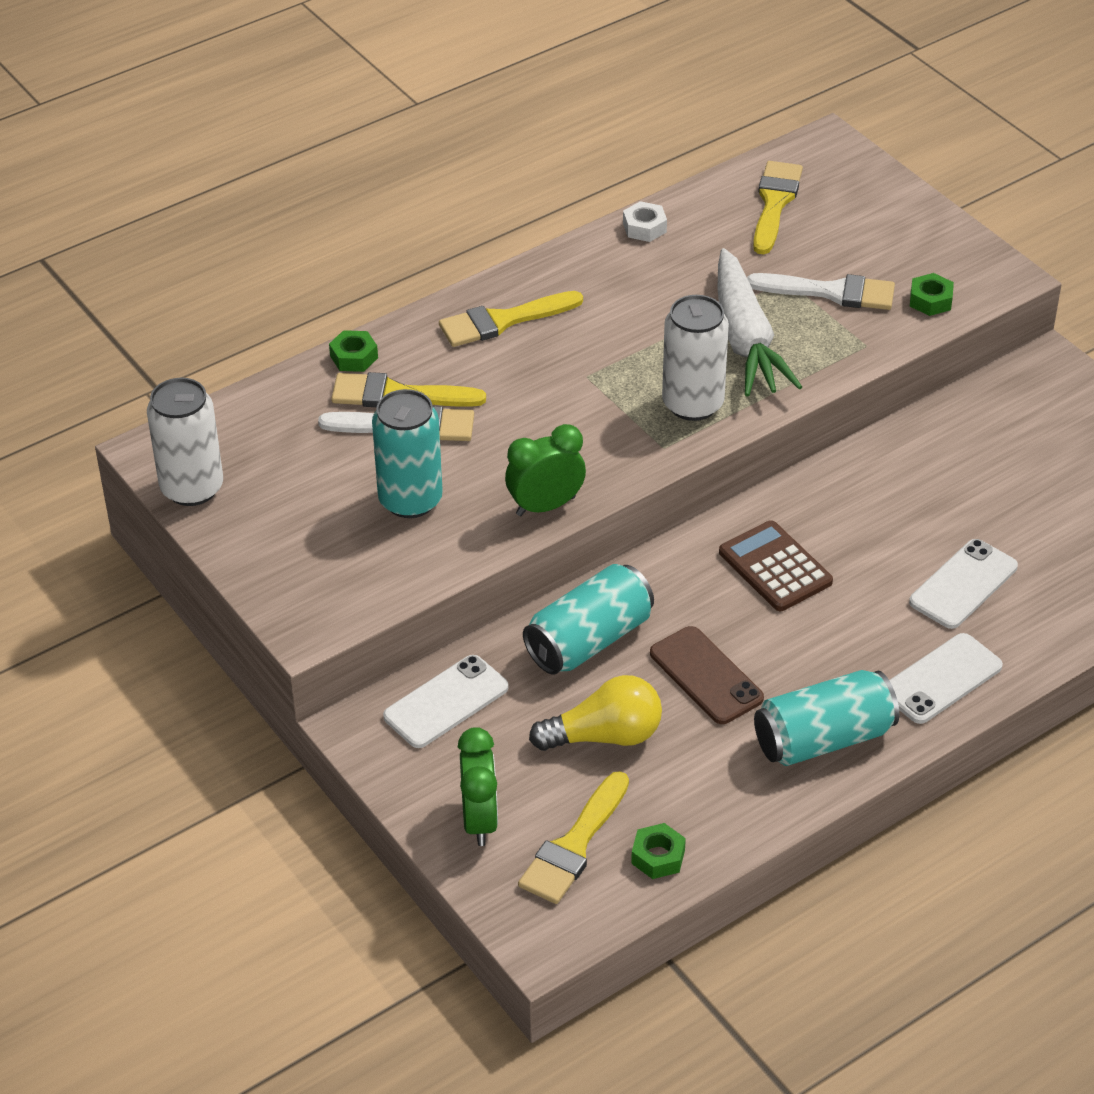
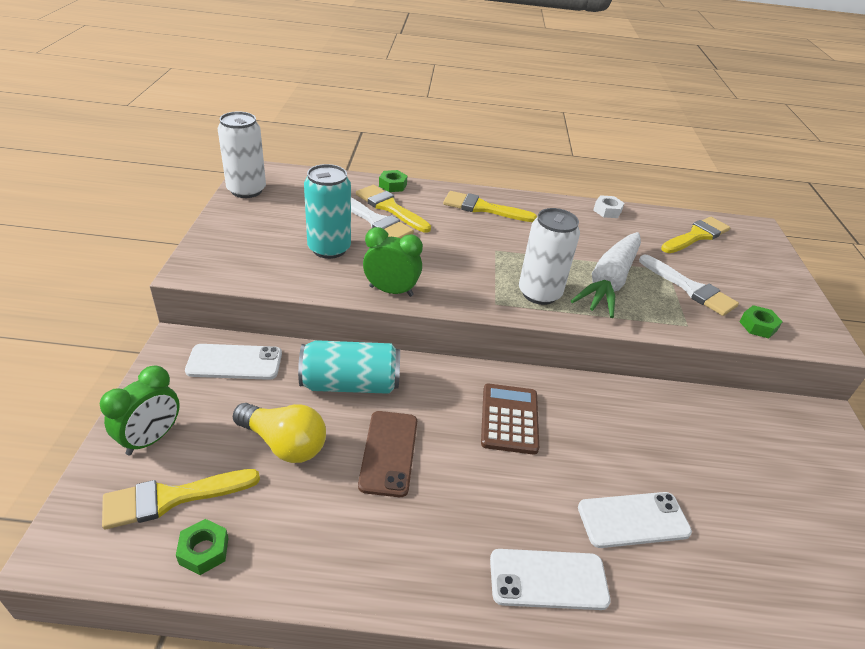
camera: 35 degrees right, 5 degrees down
(823, 739) = (412, 556): turquoise can -> none

